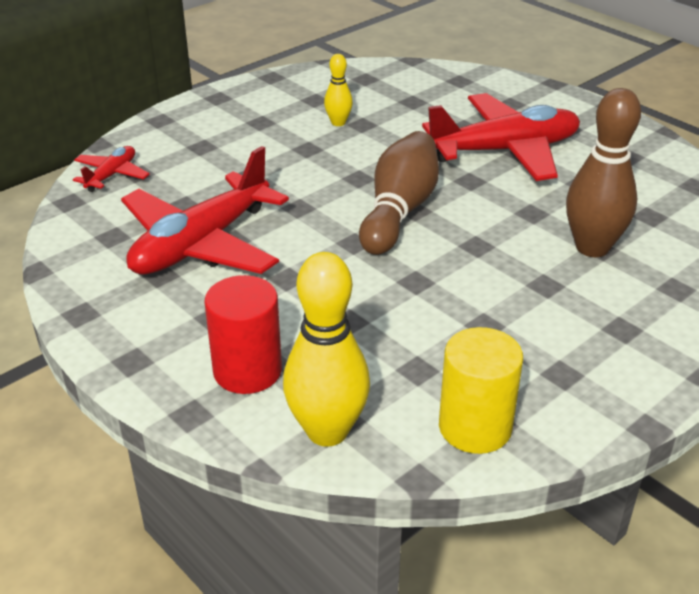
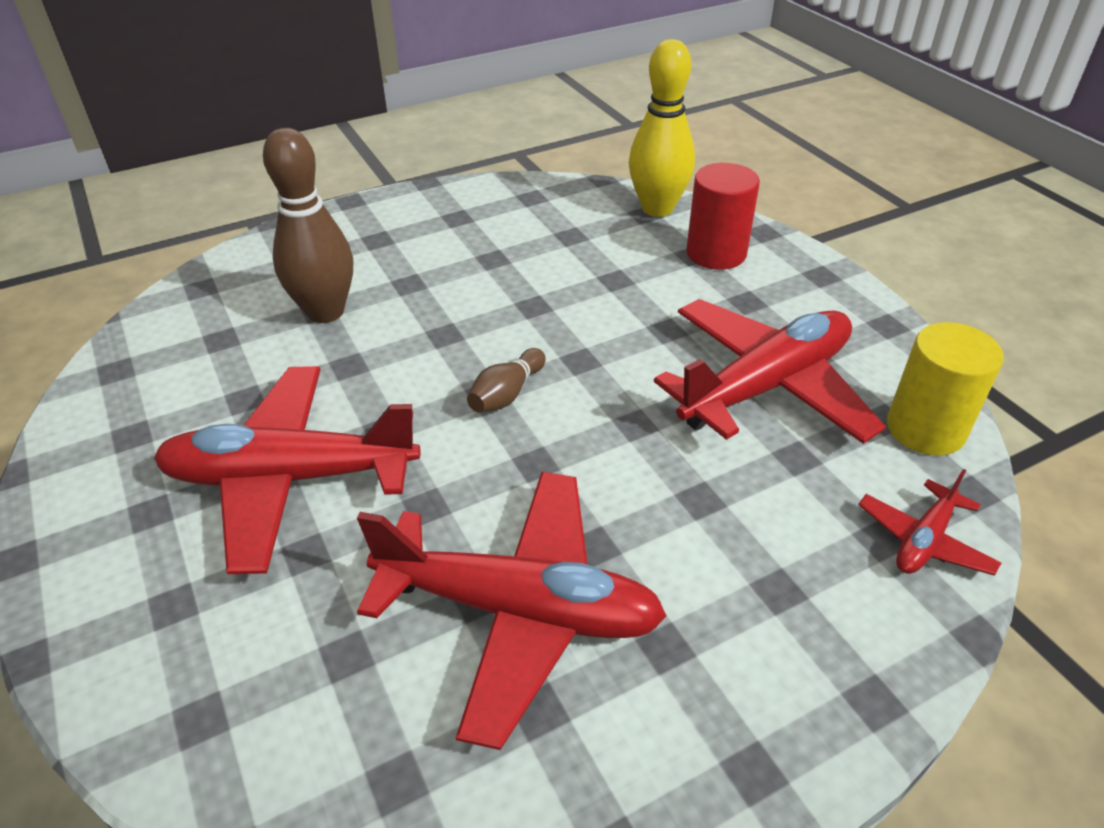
camera: 165 degrees left, 5 degrees up
(338, 123) = (518, 610): yellow bowling pin -> red plane
(399, 211) = (507, 394): brown bowling pin -> brown bowling pin, size x0.51
(475, 427) = (547, 197): yellow cylinder -> yellow cylinder (925, 429)

